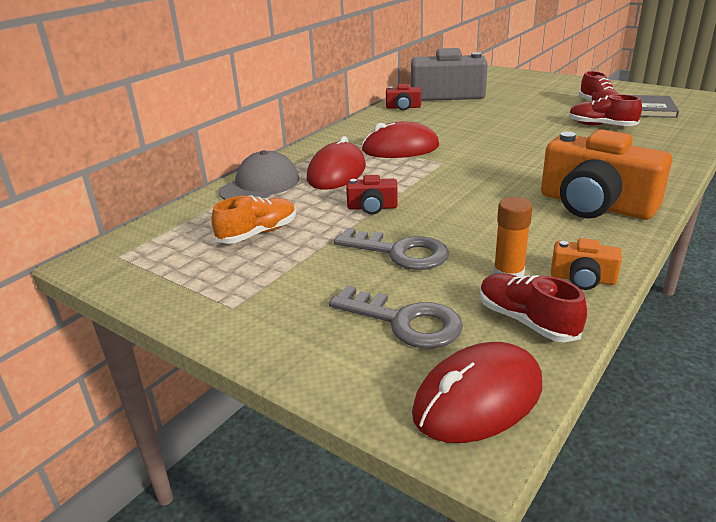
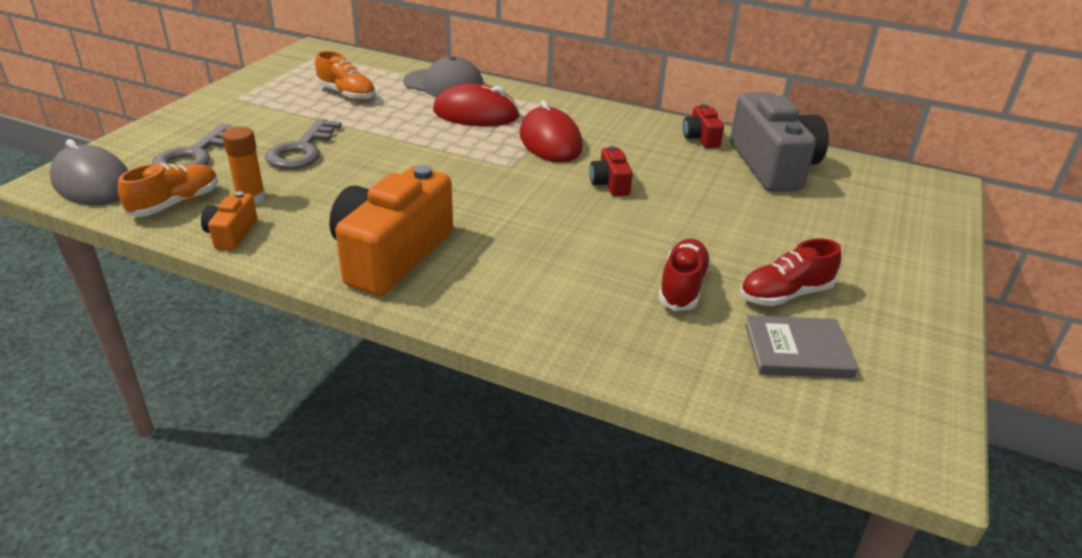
camera: 75 degrees right, 5 degrees up
(372, 207) = (393, 135): red camera -> red camera (610, 184)
(478, 399) = (92, 183): red mouse -> grey mouse
(526, 321) = (175, 203): red shoe -> orange shoe

